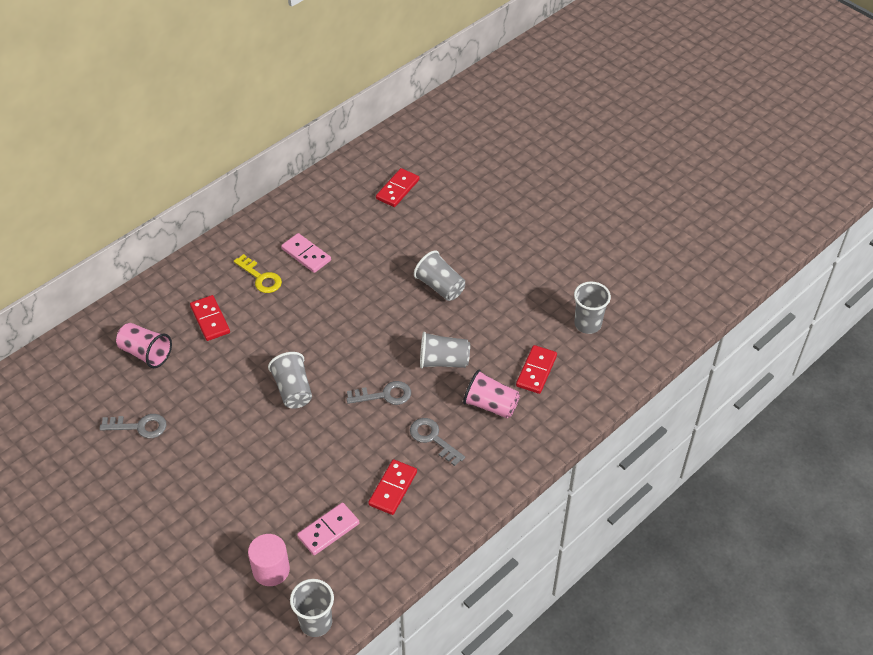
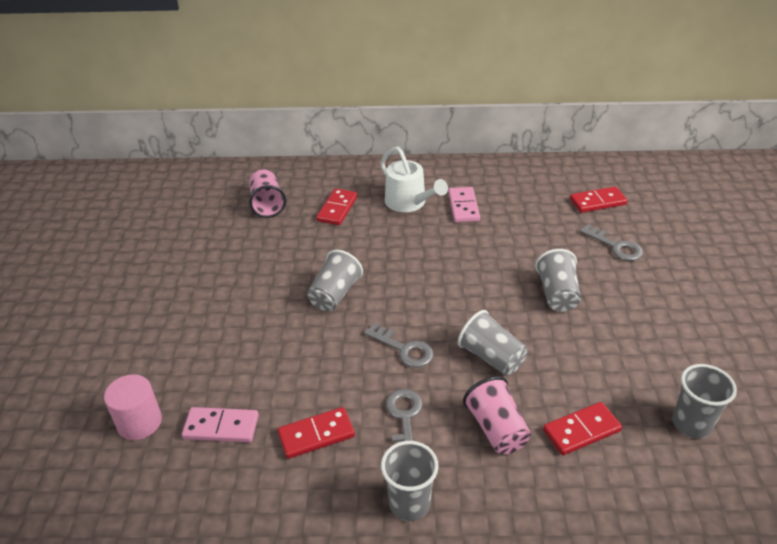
camera: 45 degrees right, 10 degrees down
(139, 426) = (200, 247): grey key -> grey key (615, 246)
(261, 277) = (409, 203): yellow key -> white watering can
(316, 622) = (109, 501): grey cup -> grey cup (409, 503)

